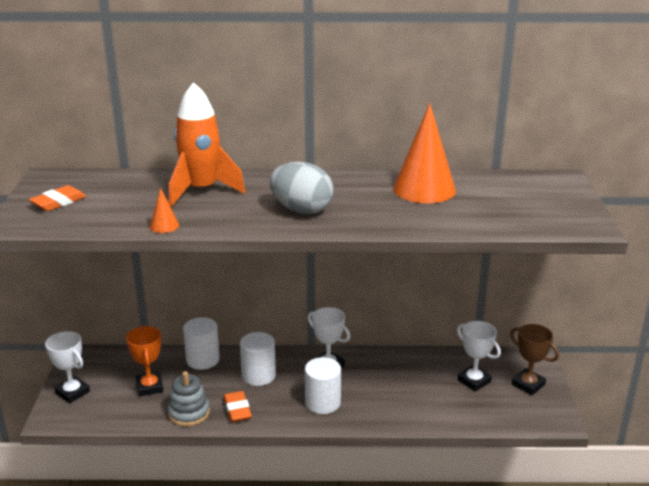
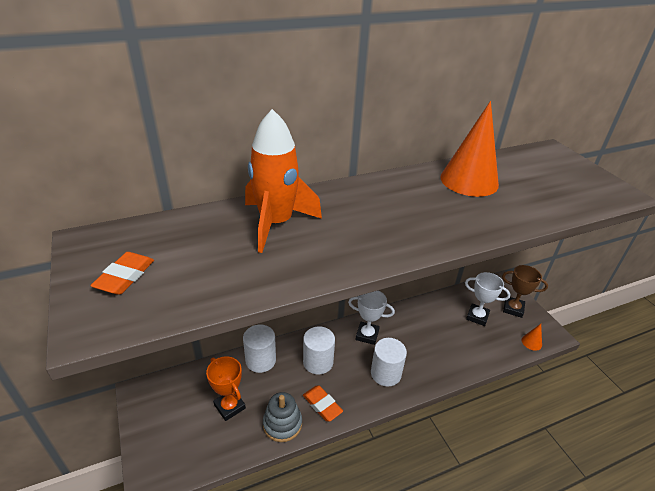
camera: 25 degrees left, 10 degrees up
(72, 392) = (156, 439): white trophy -> none
(164, 226) = (276, 282): orange cone -> orange cone (531, 342)
(301, 210) = (393, 227): grey egg -> none

